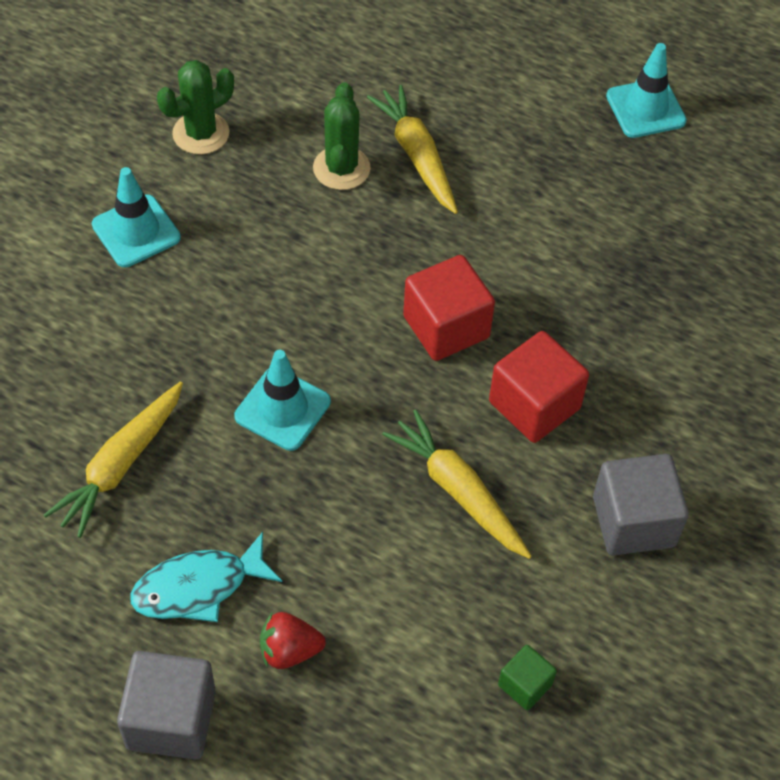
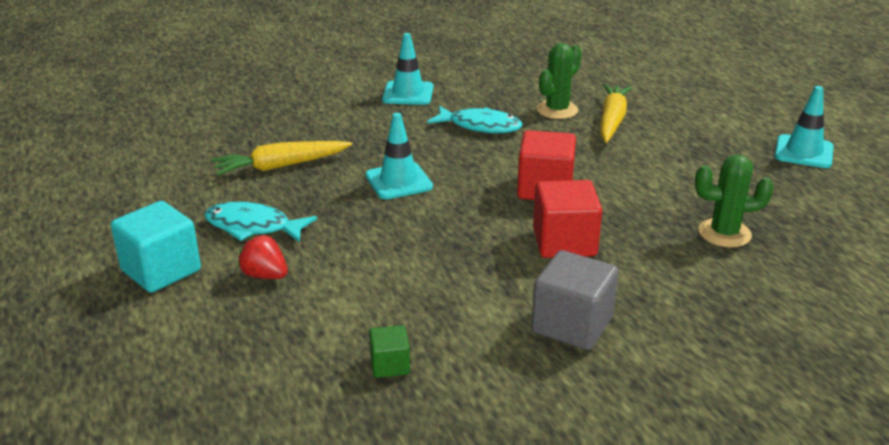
camera: 40 degrees right, 25 degrees down
(171, 719) = (161, 270): grey cube -> turquoise cube
(201, 133) = (490, 74): green cactus -> green cactus (724, 233)
(282, 251) = (480, 126): none -> turquoise fish
(458, 491) = (462, 257): yellow carrot -> none

